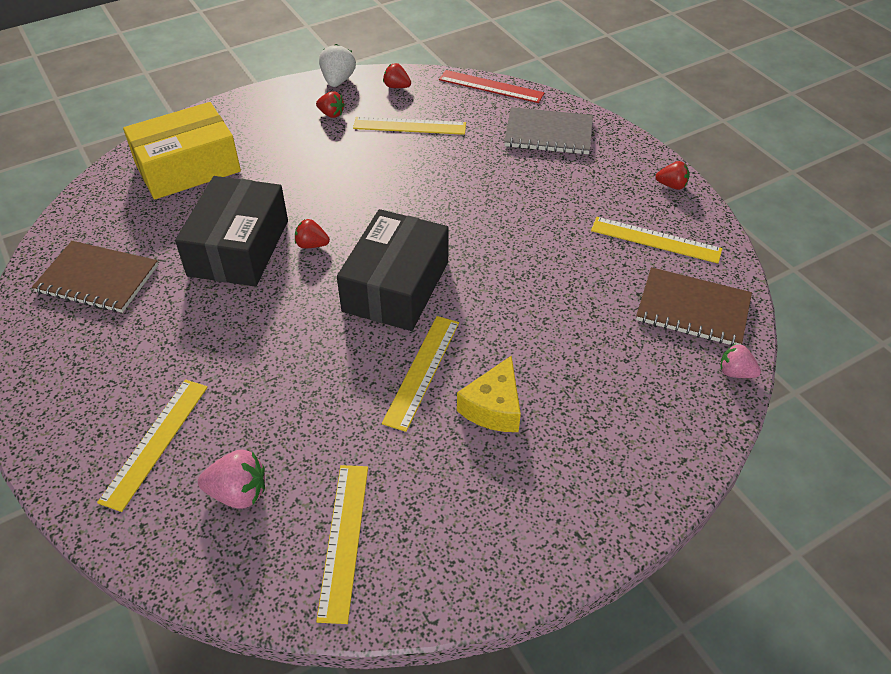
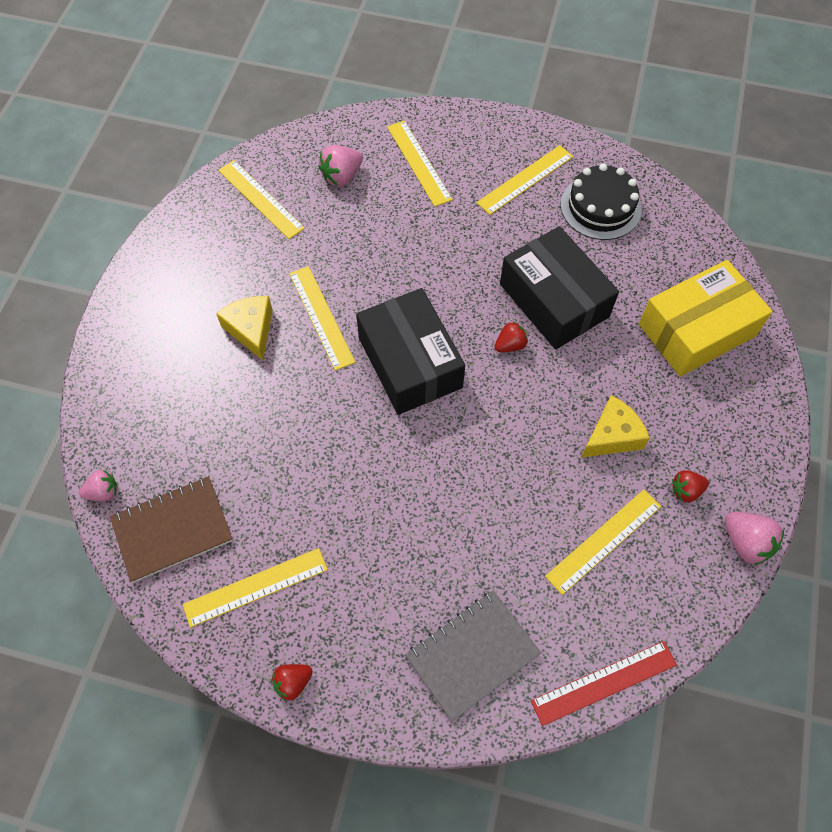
camera: 135 degrees right, 15 degrees up
(97, 279) = (600, 207): brown notebook -> black cake
(106, 346) = (525, 180): none -> yellow ruler
(188, 167) = (696, 330): yellow box -> yellow box turned 45 degrees clockwise
(329, 159) = (612, 436): none -> yellow cheese
(338, 81) = (746, 542): white strawberry -> pink strawberry
(397, 87) = (686, 588): red strawberry -> none

